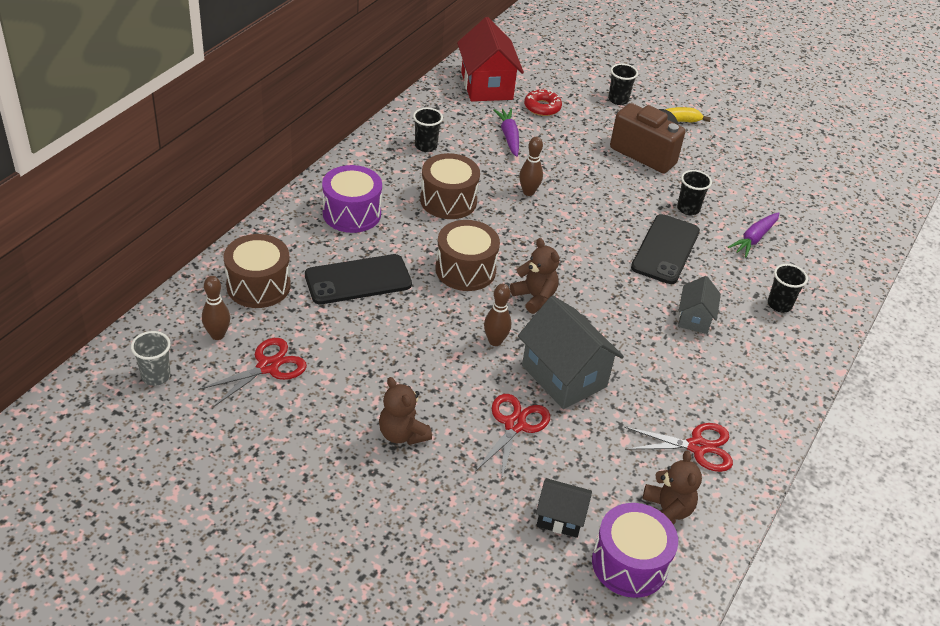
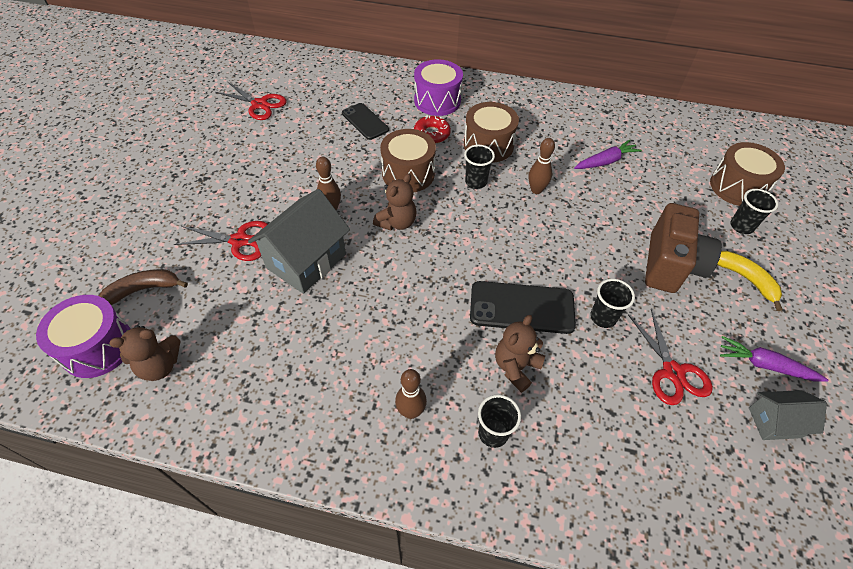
camera: 75 degrees right, 10 degrees up
(156, 376) = (236, 65): grey cup -> none
(217, 335) = (281, 77): brown bowling pin -> brown bowling pin (411, 412)
(258, 286) = (335, 80): brown drum -> brown drum (737, 187)
(358, 280) = (365, 121): black phone -> black phone, size x0.66
(402, 434) = (214, 181): brown teddy bear -> brown teddy bear (516, 367)
(426, 146) = (549, 117): black cup -> black cup (476, 182)
(487, 86) = (667, 132): red house -> none
(542, 107) = (671, 174): red donut -> red donut (432, 134)
(560, 518) = (143, 290): black house -> brown banana
(694, 318) = (428, 350): grey house -> grey house (774, 422)
(697, 447) = (246, 379): red scissors -> red scissors (672, 372)
(754, 239) = (595, 391): purple carrot -> purple carrot (765, 365)

